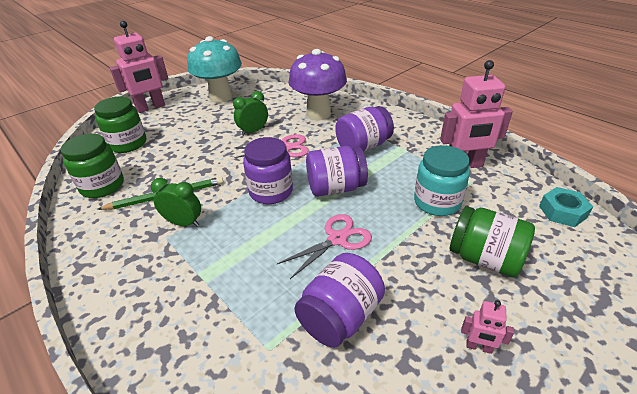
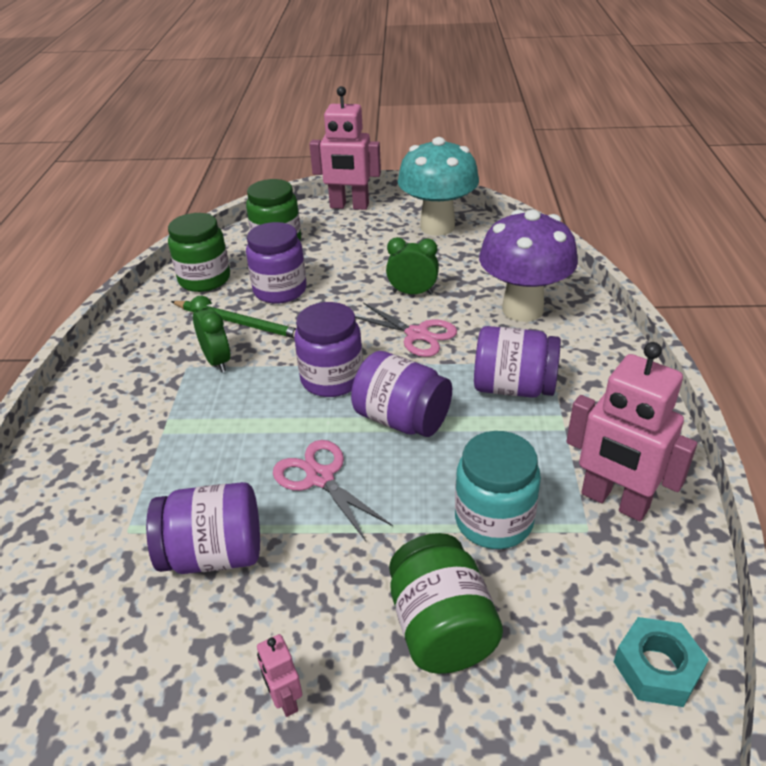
camera: 45 degrees right, 0 degrees up
(169, 166) = (280, 290): none -> purple jar
(337, 239) = (320, 478): pink scissors -> pink scissors turned 135 degrees counterclockwise

